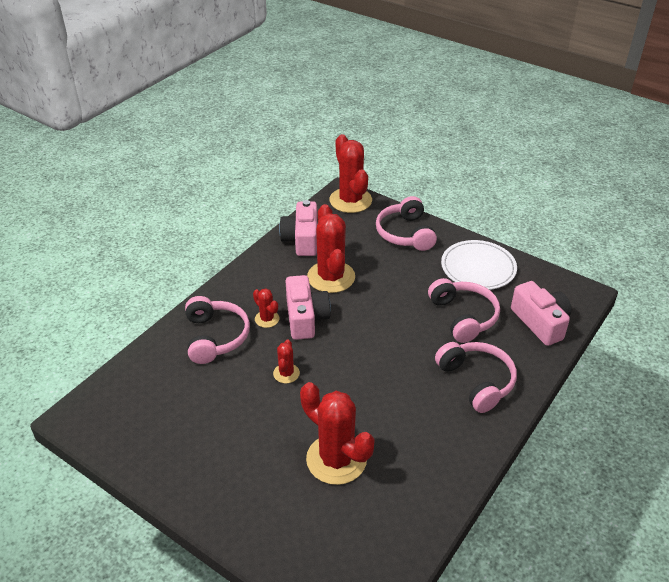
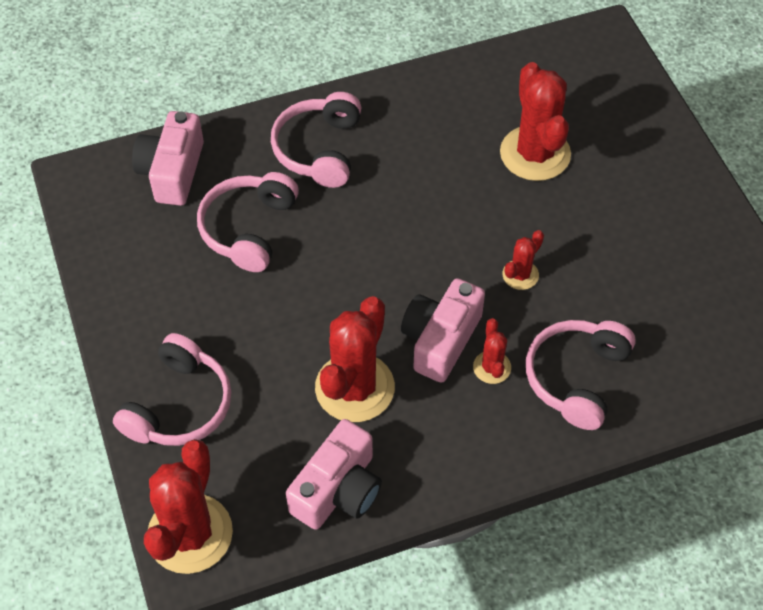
camera: 145 degrees left, 15 degrees up
(478, 268) = (151, 285): white plate -> none

